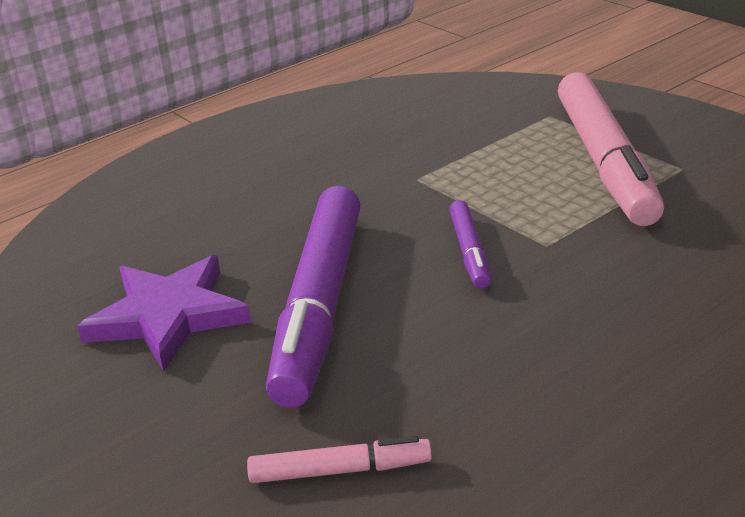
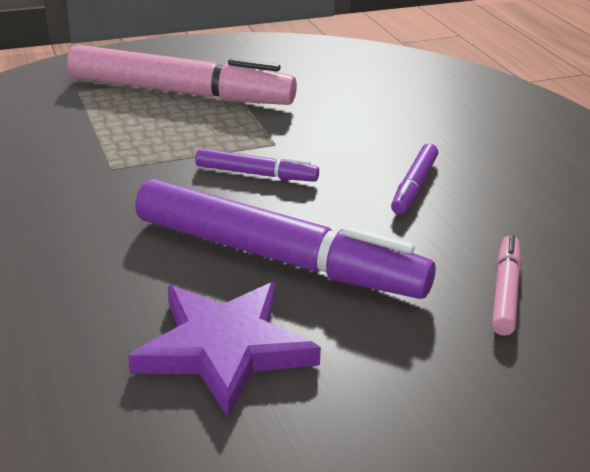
camera: 75 degrees left, 0 degrees up
(530, 359) = (414, 186): none -> purple marker

